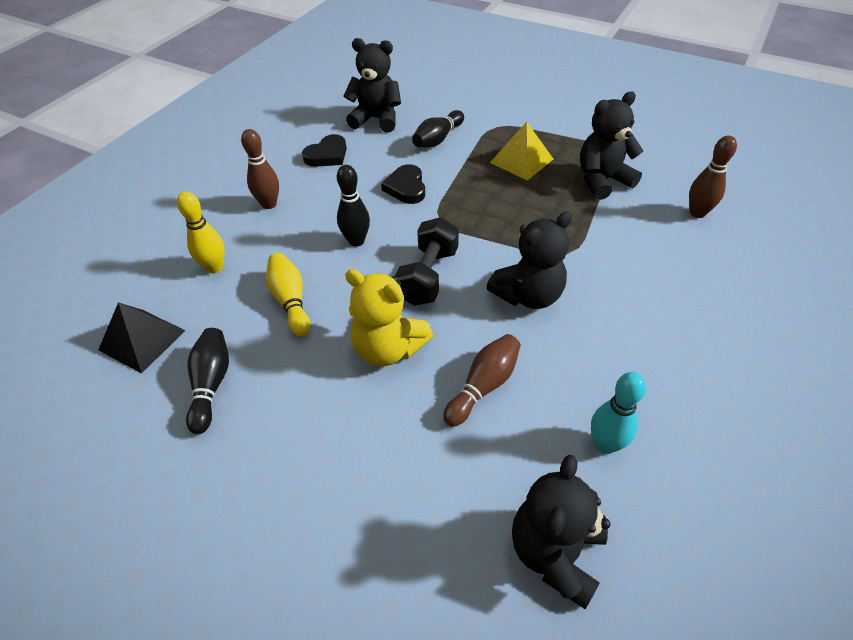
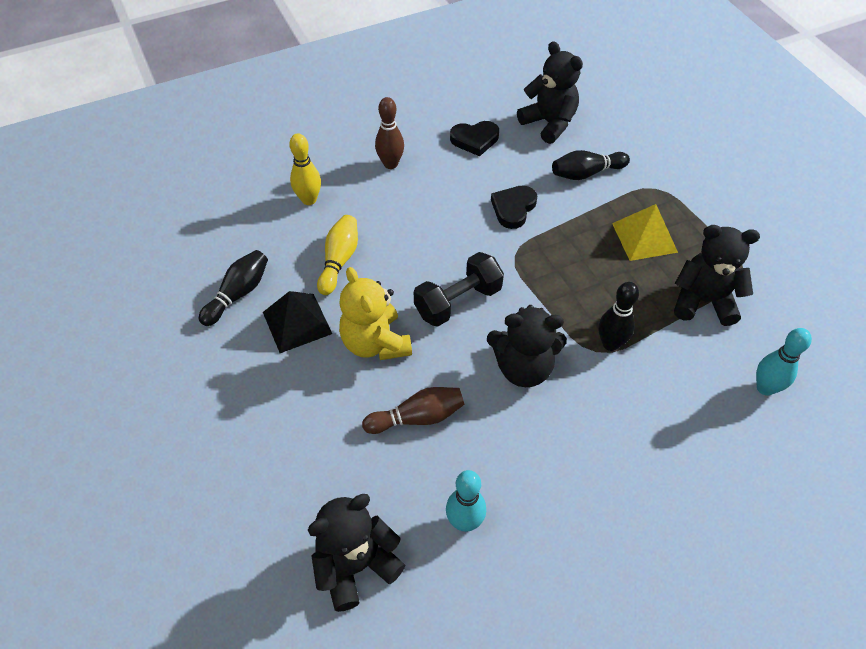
camera: 35 degrees right, 5 degrees up
(142, 340) = (221, 231): black pyramid -> black pyramid (297, 322)
(356, 241) = (429, 237): black bowling pin -> black bowling pin (610, 344)
(697, 213) = (765, 388): brown bowling pin -> turquoise bowling pin

